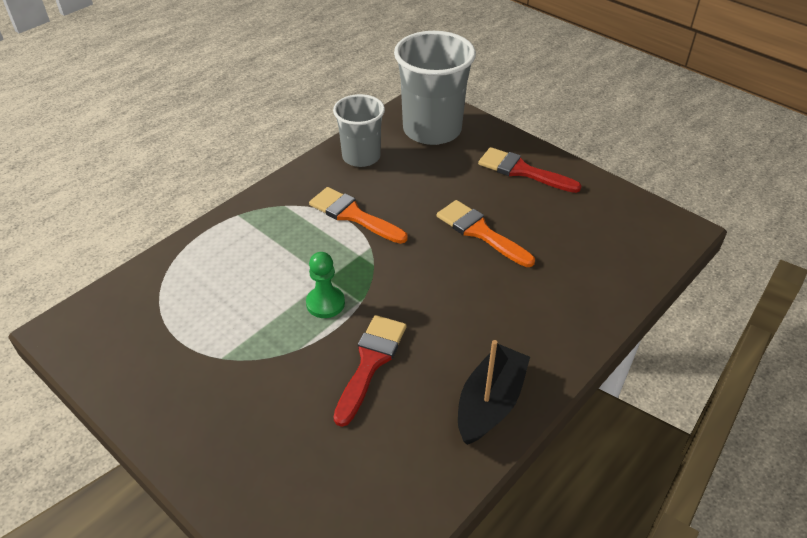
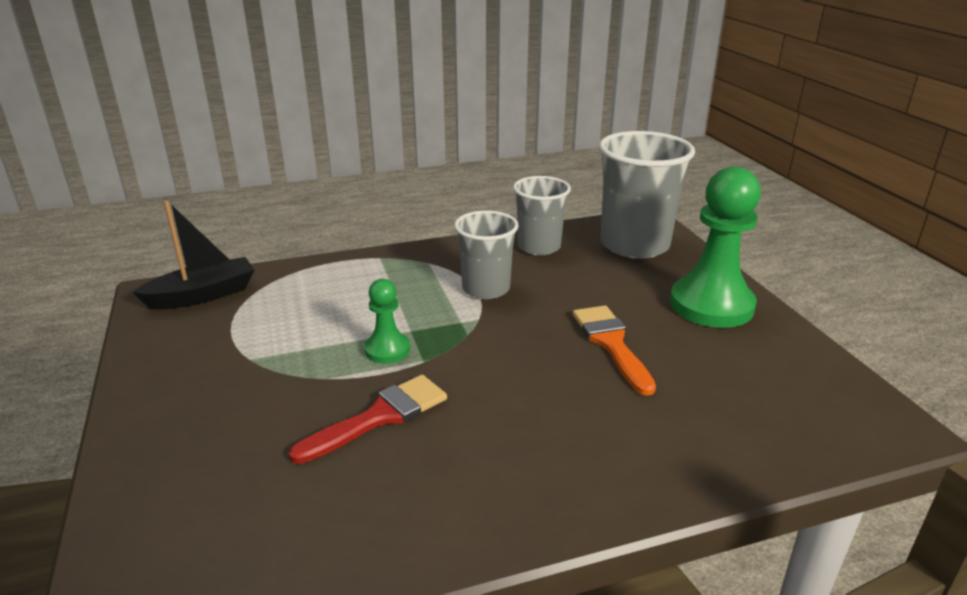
camera: 30 degrees right, 15 degrees down
(353, 215) = (486, 289): orange brush -> grey cup
(490, 403) = (473, 512): black boat -> black boat (203, 295)
(522, 171) = (711, 305): red brush -> green pawn

